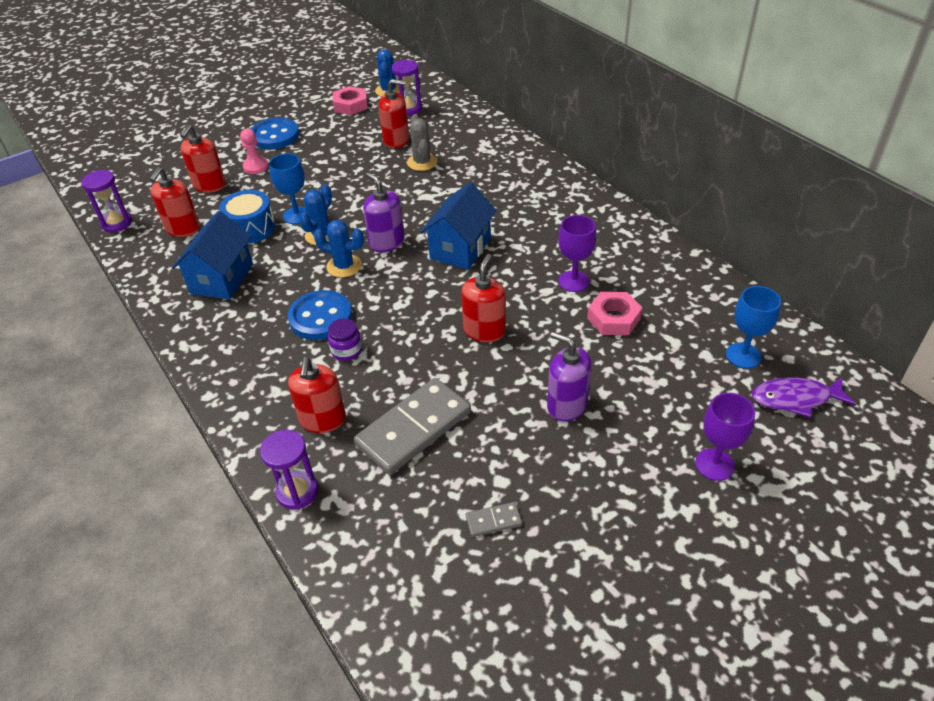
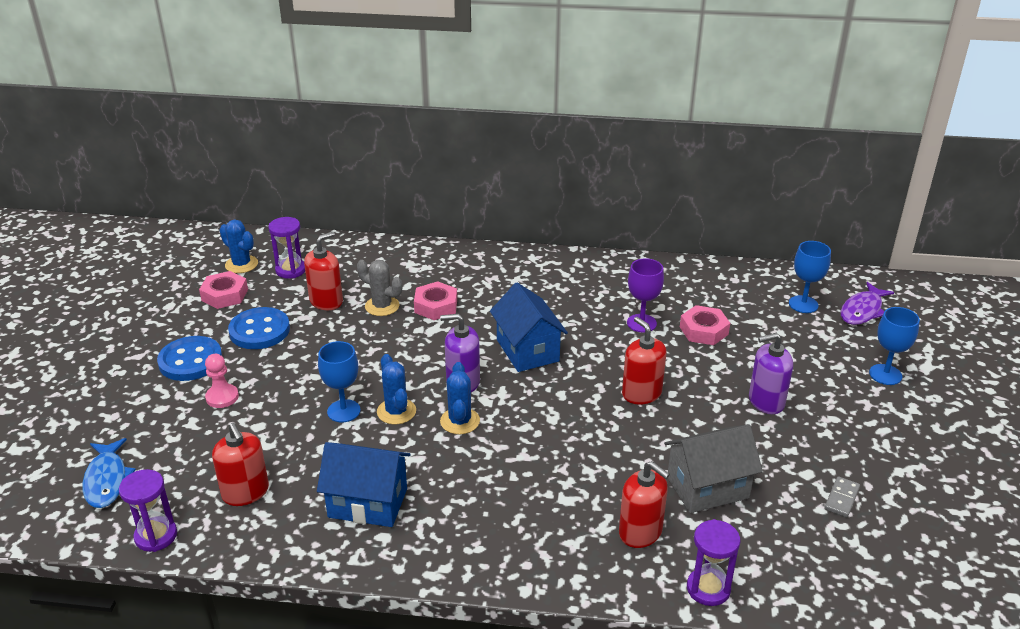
camera: 50 degrees left, 10 degrees down
(144, 179) = (107, 480): none -> blue fish
(209, 185) = (201, 441): red soap dispenser -> none
(222, 278) = (368, 503): blue house -> blue house turned 45 degrees counterclockwise
(251, 228) = (318, 448): blue drum -> none
(320, 317) = (510, 469): blue button -> blue button (259, 330)
(344, 266) = (460, 421): blue cactus -> blue cactus turned 60 degrees counterclockwise
(346, 350) = (572, 476): purple jar -> none
(414, 429) = (707, 487): grey domino -> grey house
(453, 181) = (436, 306): none -> pink nut
(714, 464) = (885, 374): purple goblet -> blue goblet

